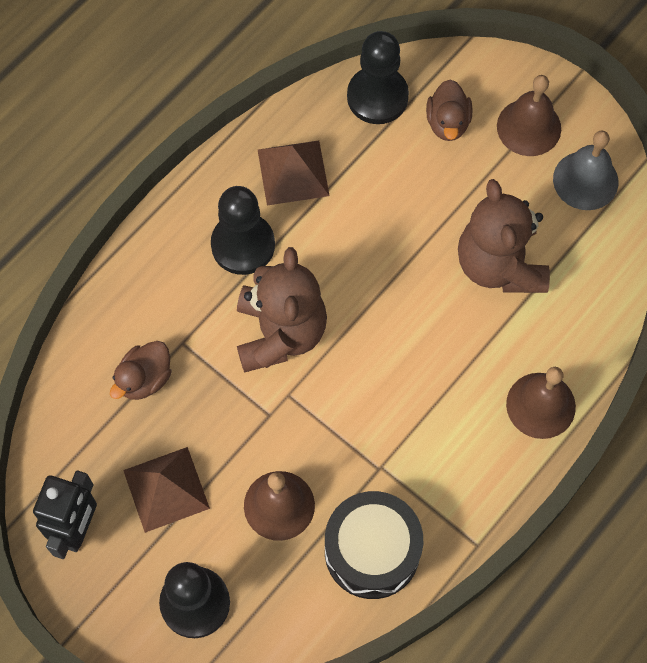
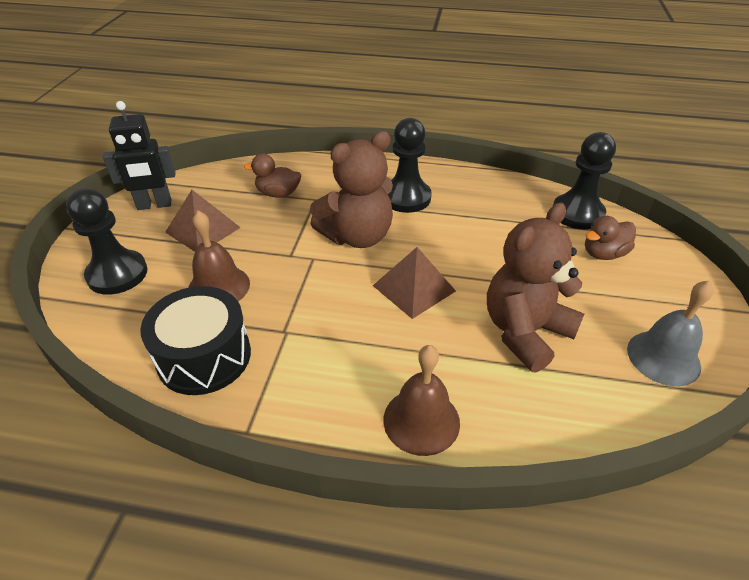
camera: 60 degrees right, 25 degrees down
(293, 172) = (479, 199): brown pyramid -> brown pyramid (413, 288)
(529, 127) = (660, 300): brown bell -> none

